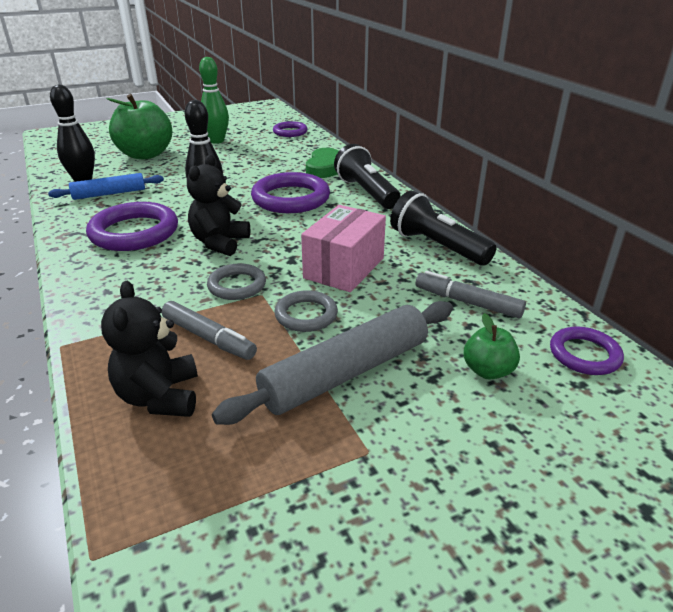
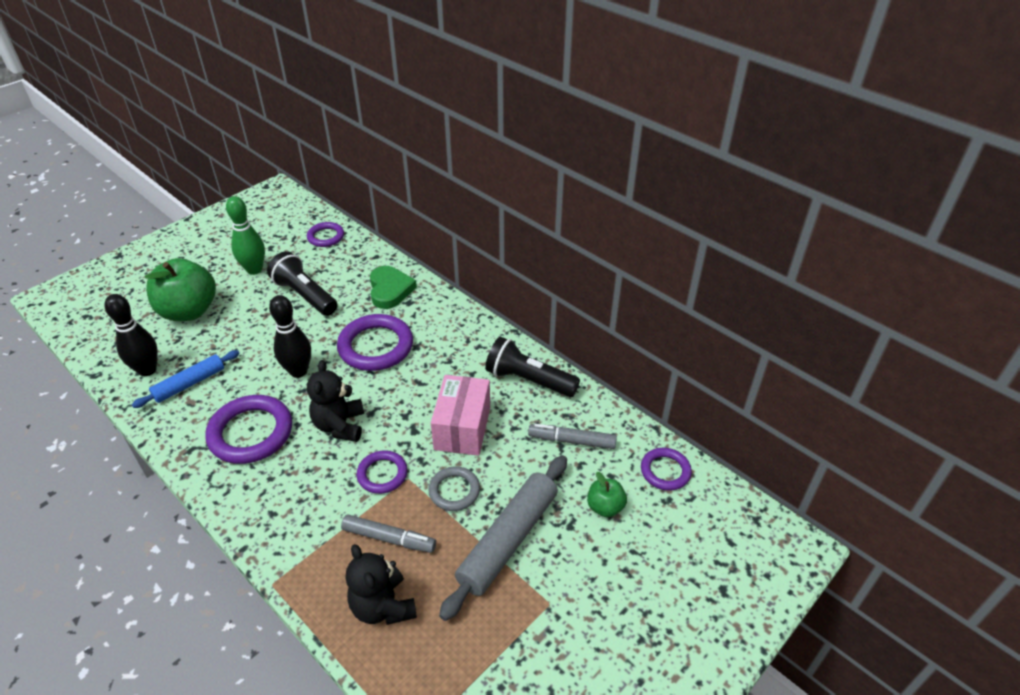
camera: 20 degrees left, 10 degrees up
(237, 285) = (382, 474): grey ring -> purple ring
(366, 192) = (442, 320): black flashlight -> black flashlight (305, 295)

